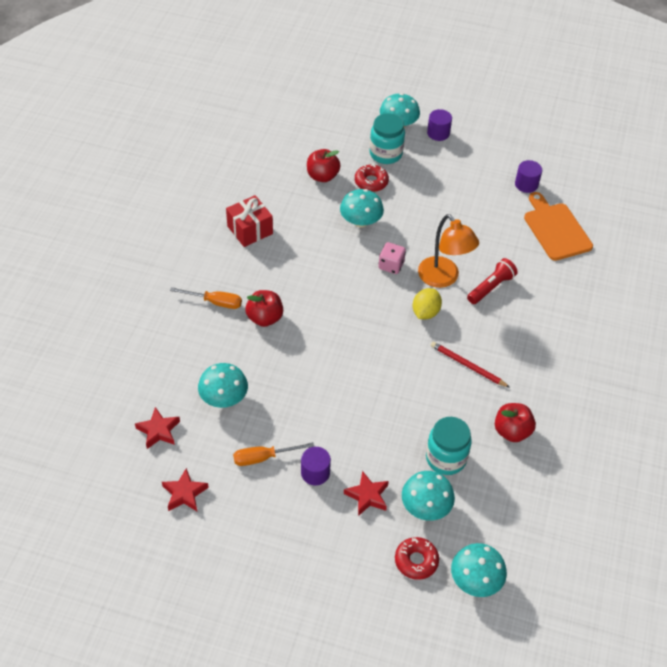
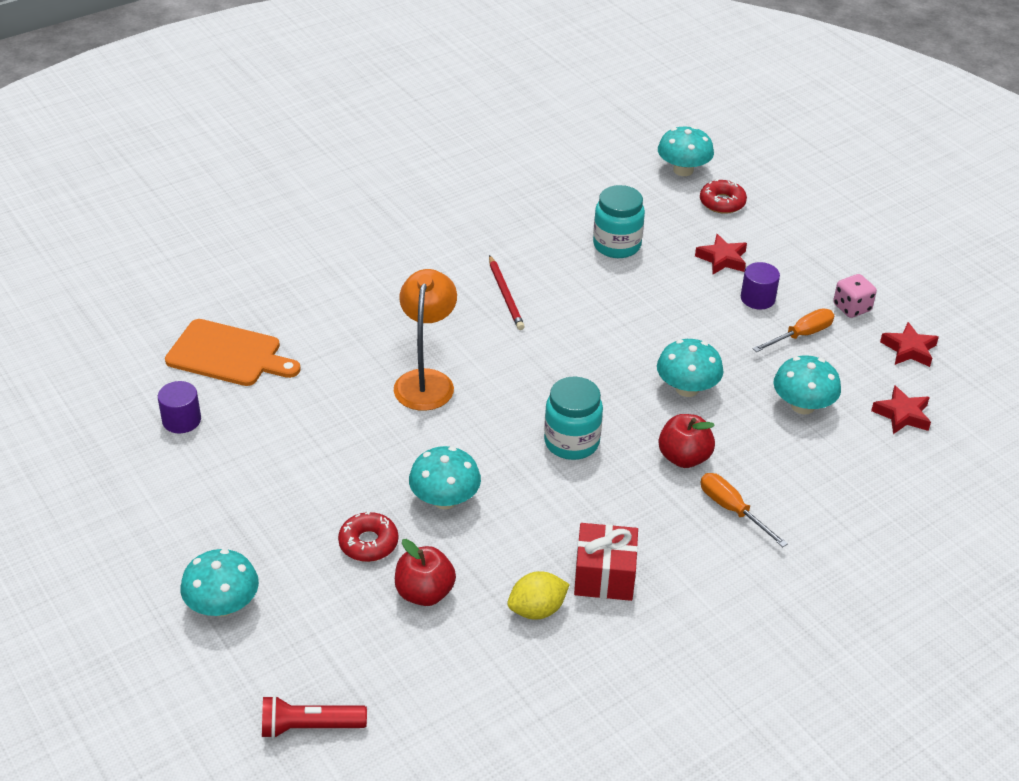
camera: 140 degrees left, 10 degrees down
(263, 457) = (801, 335): orange screwdriver -> orange screwdriver turned 60 degrees counterclockwise
(386, 154) = (298, 571): turquoise jar -> turquoise jar (571, 442)
(391, 265) = (469, 428): pink dice -> pink dice (851, 308)
(425, 312) = (489, 361): yellow lemon -> yellow lemon (537, 610)
(426, 506) = (674, 227): turquoise mushroom -> turquoise mushroom (687, 388)
(438, 133) = (187, 556): purple cylinder -> none
(491, 287) = (385, 343): red flashlight -> red flashlight (309, 727)
(512, 431) = (529, 230): red apple -> none
(556, 229) = (228, 355): orange cutting board -> orange cutting board turned 90 degrees counterclockwise

